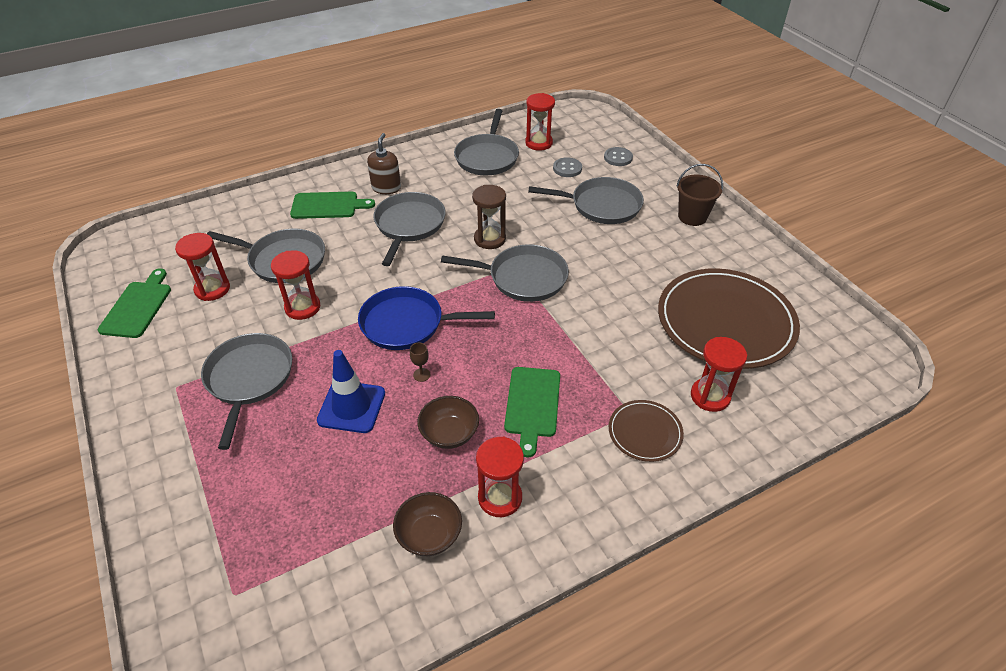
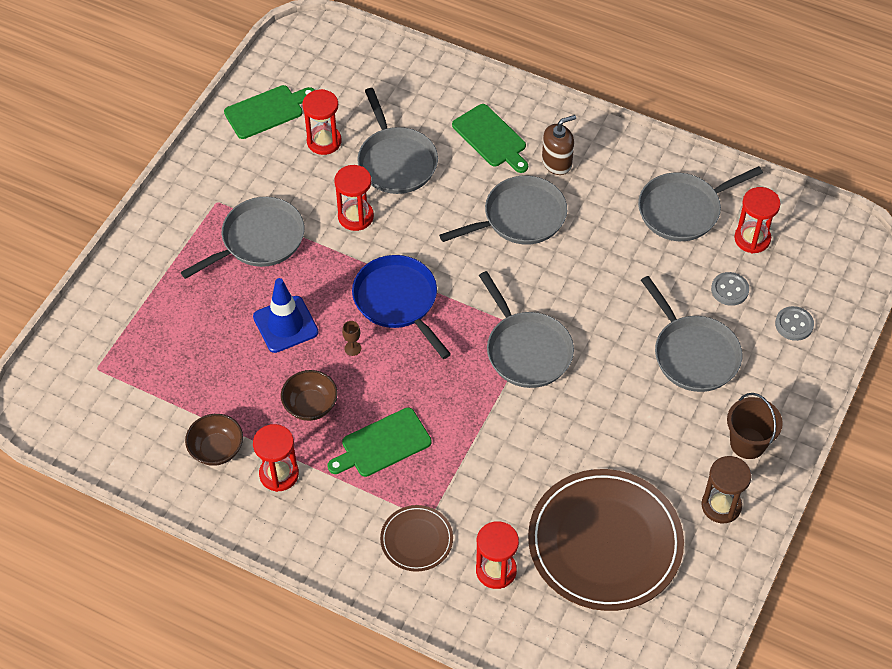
camera: 55 degrees right, 10 degrees up
(490, 239) = (557, 292): brown hourglass -> brown hourglass (721, 506)

